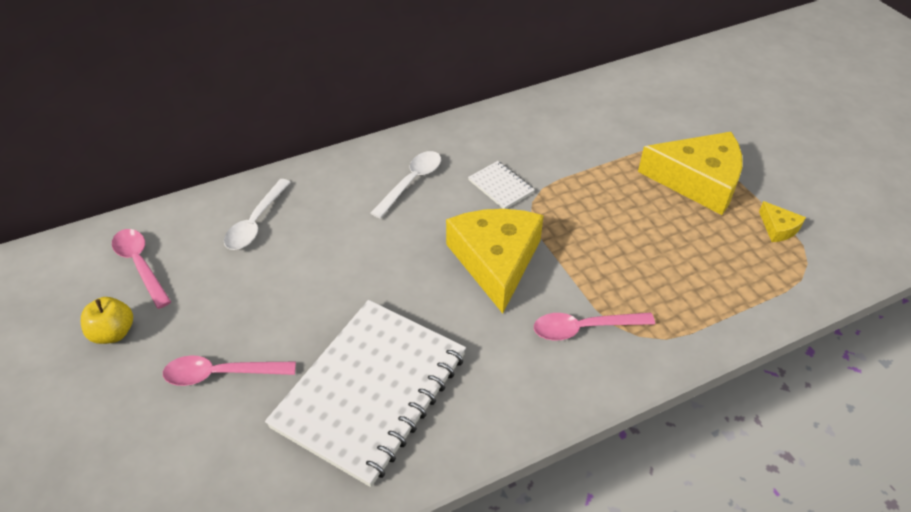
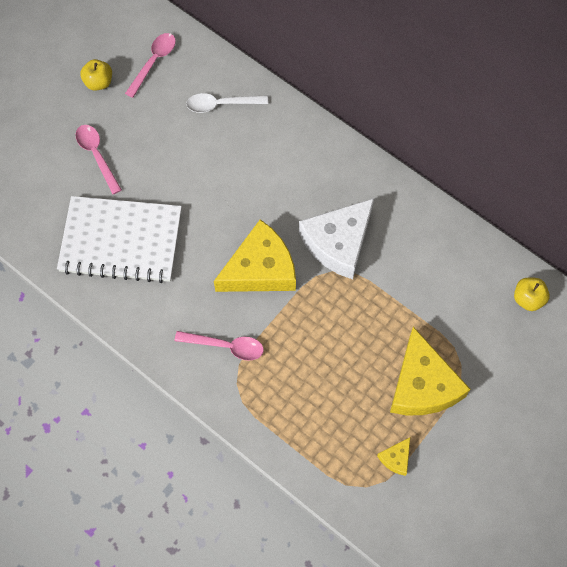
camera: 65 degrees right, 20 degrees up
(411, 182) = (311, 180): white spoon -> none
(501, 186) = (338, 242): white notebook -> white cheese
(583, 328) = (226, 346): pink spoon -> pink spoon turned 135 degrees clockwise
(633, 86) = (528, 299): none -> yellow apple

